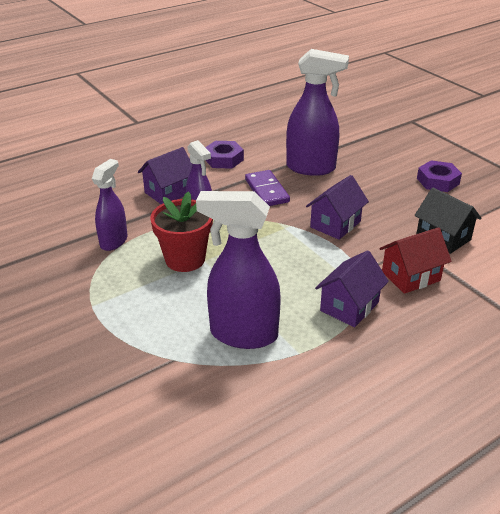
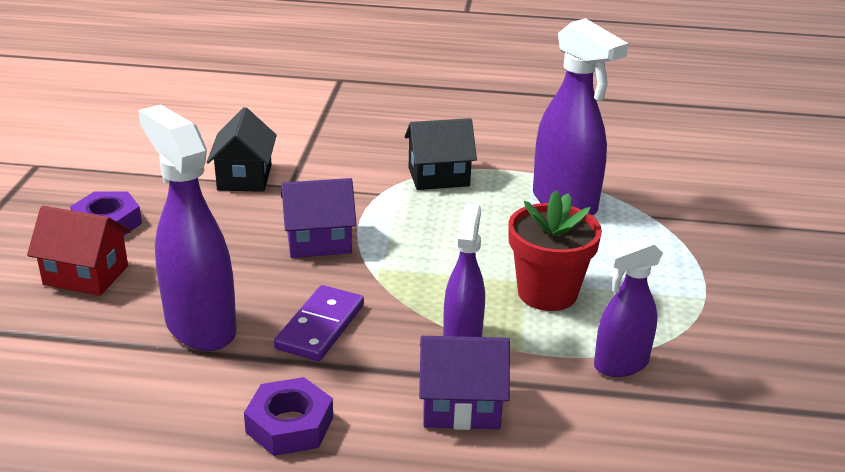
camera: 140 degrees left, 5 degrees down
(349, 306) = (438, 177): purple house -> black house
(411, 276) = (343, 169): red house -> red house (86, 275)

